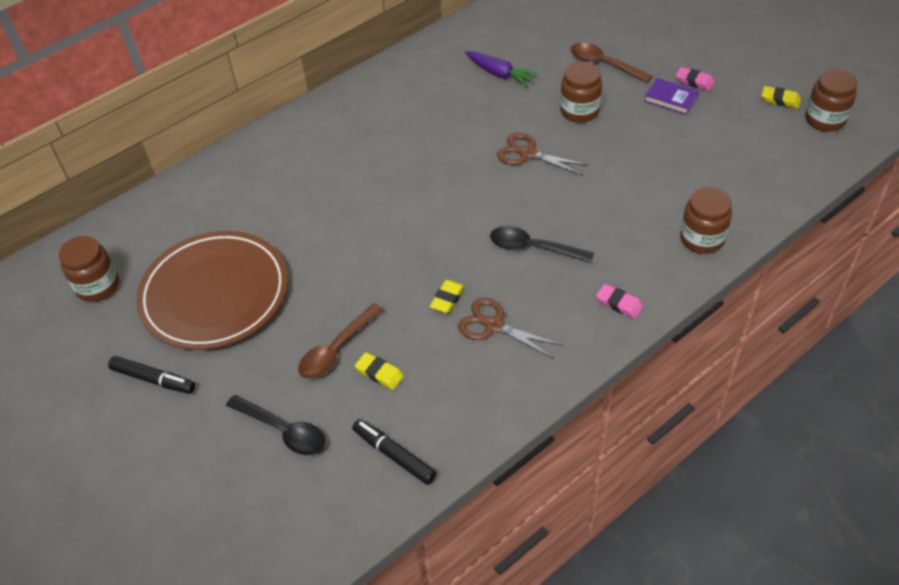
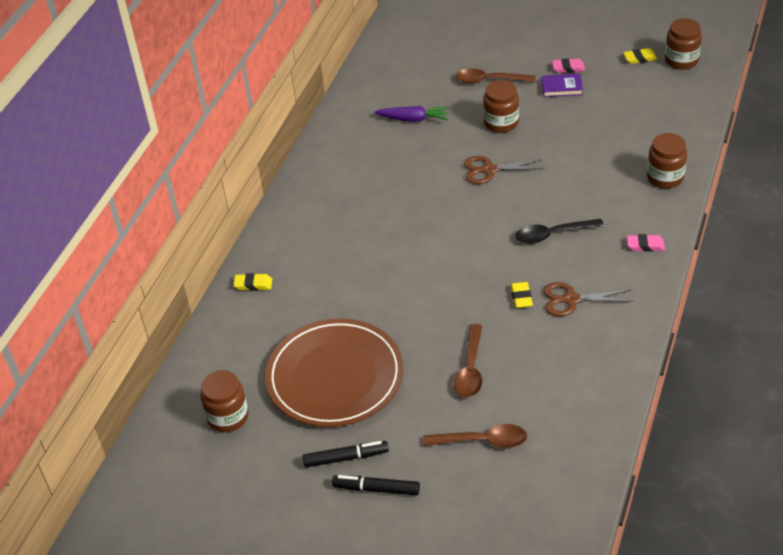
camera: 30 degrees left, 5 degrees down
(283, 430) = (482, 441): black spoon -> brown spoon
(379, 373) = (517, 369): yellow eraser -> yellow eraser (253, 284)
(394, 455) = (577, 416): black marker -> black marker (376, 489)

